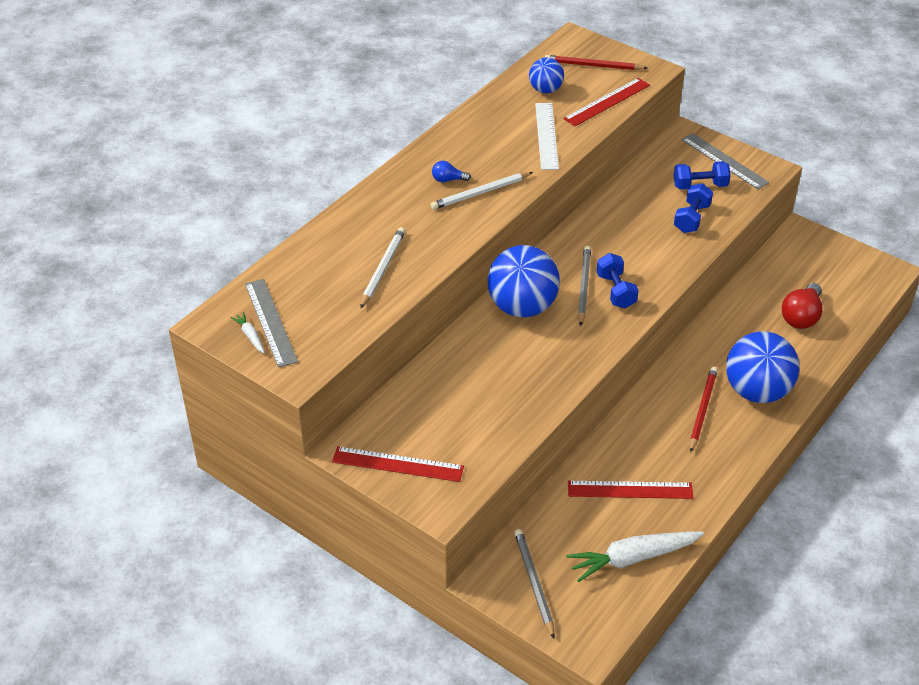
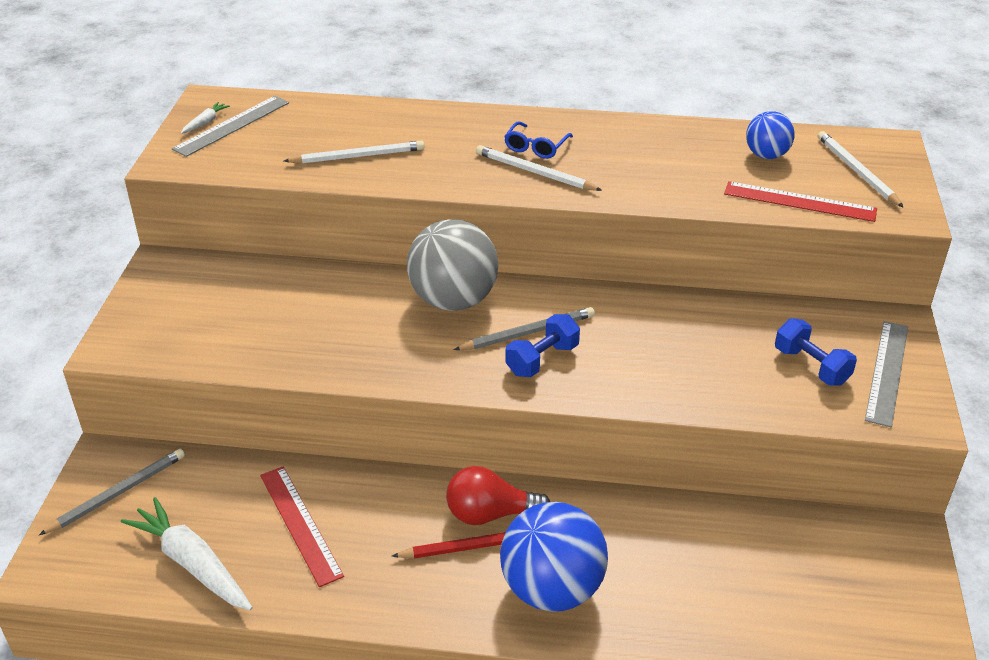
camera: 60 degrees right, 5 degrees down
(397, 464) = (159, 300): red ruler -> none
(448, 180) = (536, 147): blue light bulb -> blue glasses
(522, 307) = (453, 300): blue ball -> grey ball
(546, 135) = (683, 181): white ruler -> none
(593, 66) = (856, 171): red pencil -> white pencil
(691, 218) = (739, 379): blue dumbbell -> none
(801, 316) = (737, 591): red light bulb -> red light bulb (490, 514)

